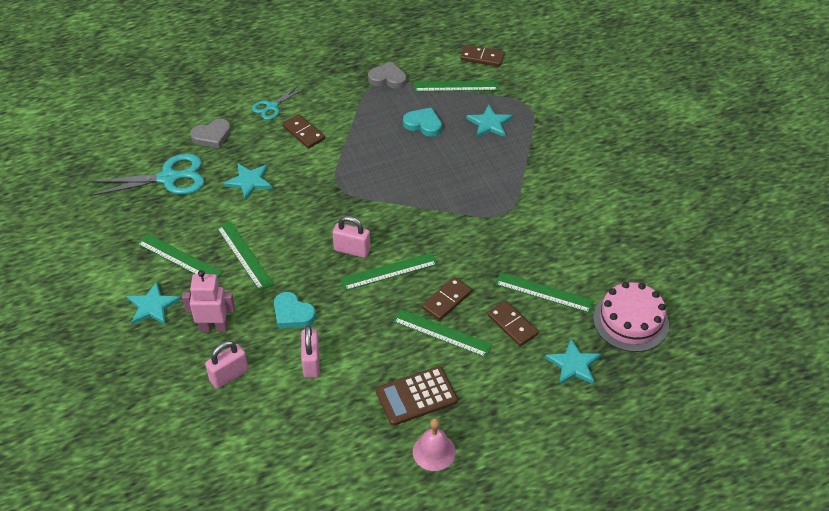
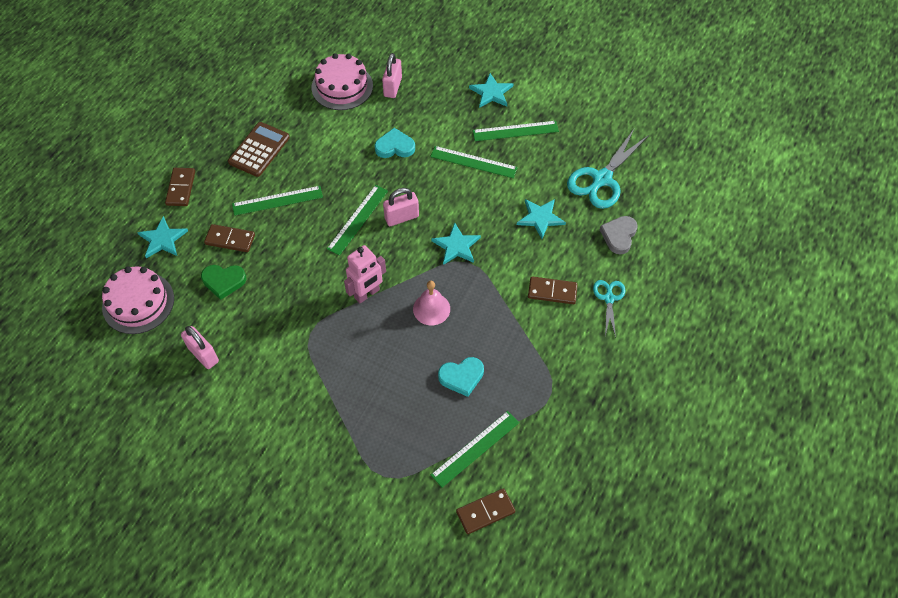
camera: 140 degrees right, 10 degrees up
(214, 327) = (436, 106): pink robot -> pink robot (367, 294)
(274, 411) = (342, 86): none -> pink cake
(311, 362) = (349, 126): pink padlock -> pink padlock (203, 354)
(387, 78) = (547, 408): grey heart -> none
(434, 451) = (219, 126): pink bell -> pink bell (431, 309)
(447, 300) = (294, 226): brown domino -> brown domino (181, 188)
(489, 123) = (402, 424): turquoise star -> turquoise star (456, 246)
(544, 292) = (224, 281): green ruler -> green heart

